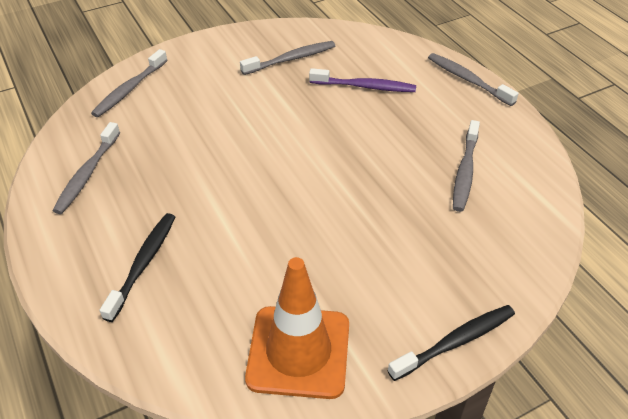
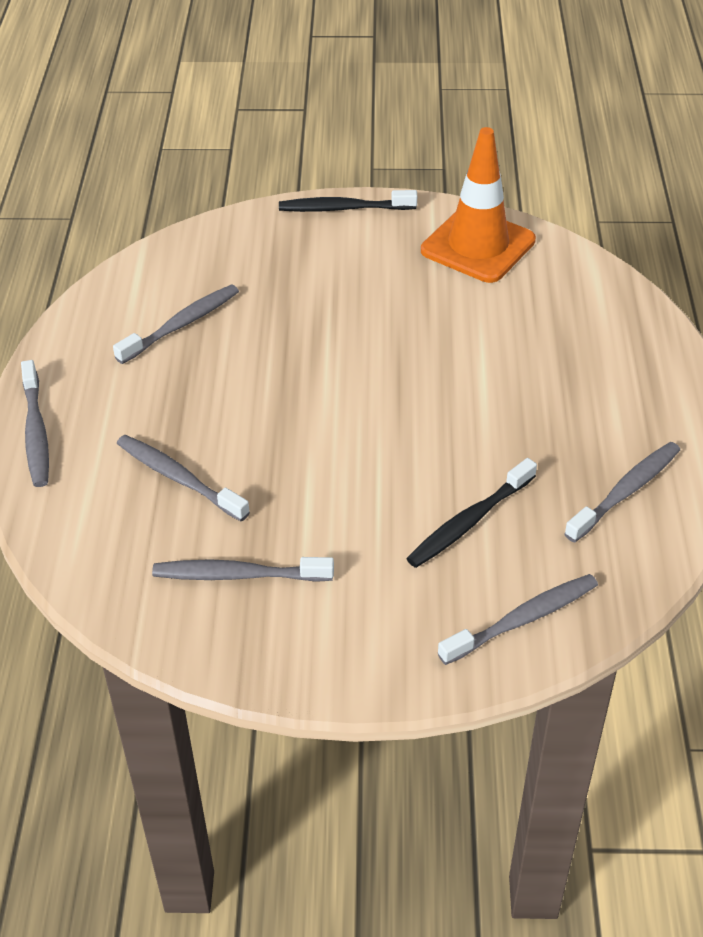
camera: 150 degrees left, 0 degrees up
(143, 264) = (589, 361): black toothbrush -> black toothbrush (469, 522)
(365, 86) = (179, 478): purple toothbrush -> grey toothbrush

